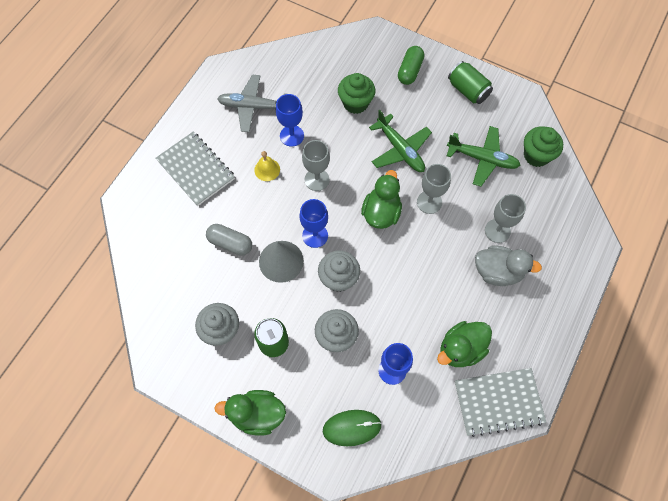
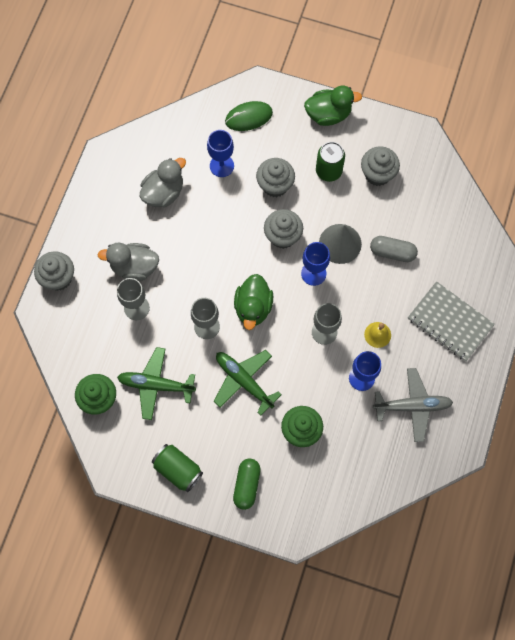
camera: 170 degrees right, 5 degrees up
(461, 349) = (164, 192): green duck -> grey duck
(498, 402) = (128, 155): grey notebook -> none
(577, 273) = (58, 278): none -> grey cupcake

